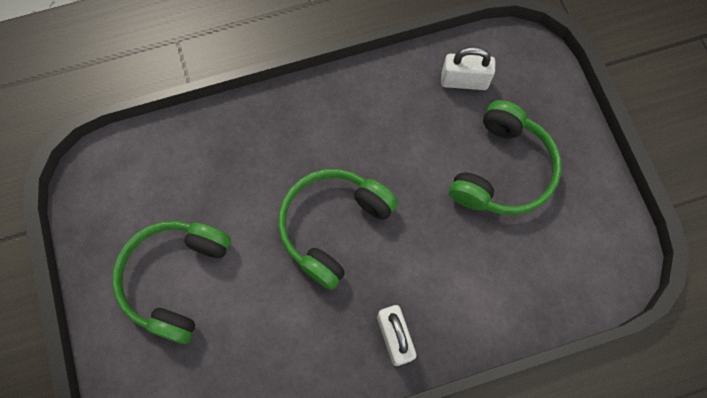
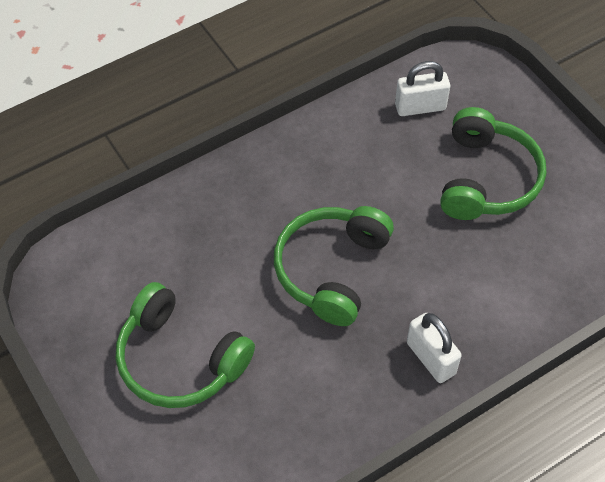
camera: 15 degrees left, 15 degrees down
(176, 279) = (180, 359): green headphones -> green headphones turned 60 degrees counterclockwise

